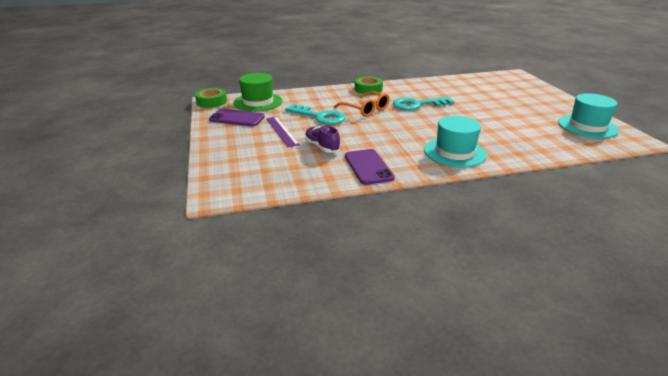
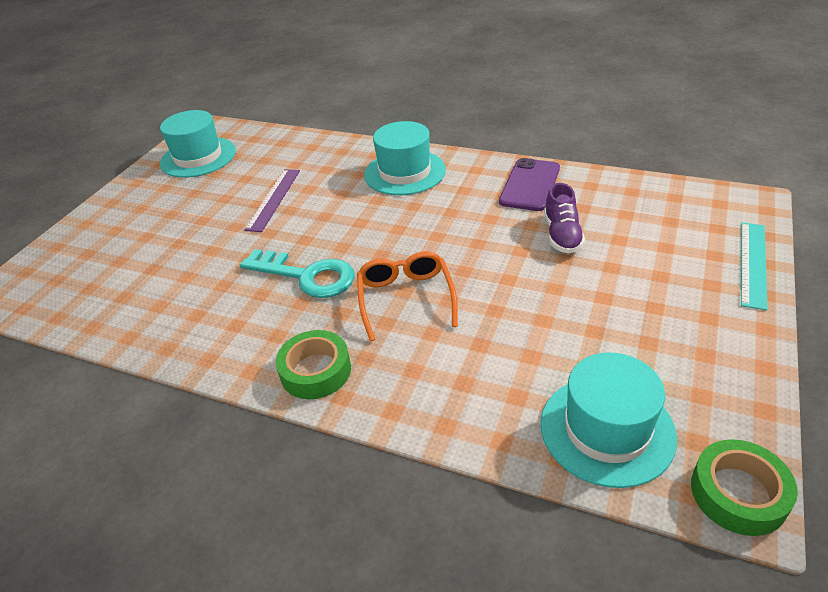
camera: 140 degrees left, 10 degrees up
(211, 161) = (753, 263): none -> turquoise ruler
(237, 118) = (681, 374): purple phone -> none
(258, 102) = (607, 429): green hat -> turquoise hat
(282, 131) = (604, 294): purple ruler -> purple ruler (273, 199)
(319, 117) = (507, 310): turquoise key -> none

